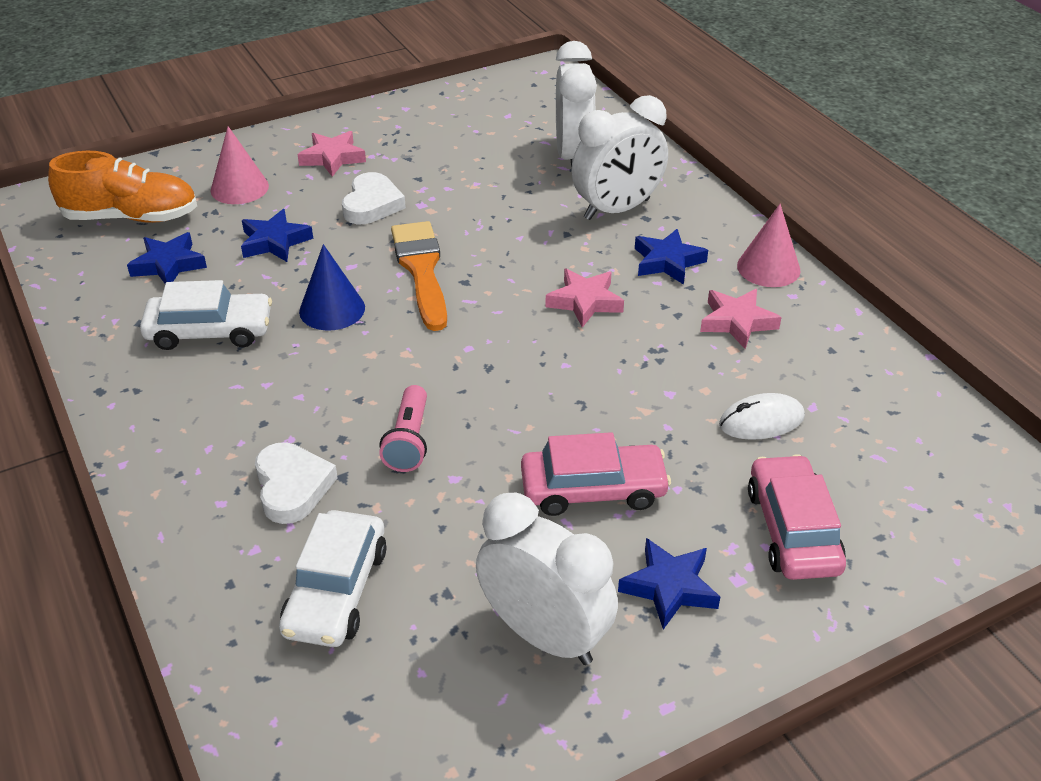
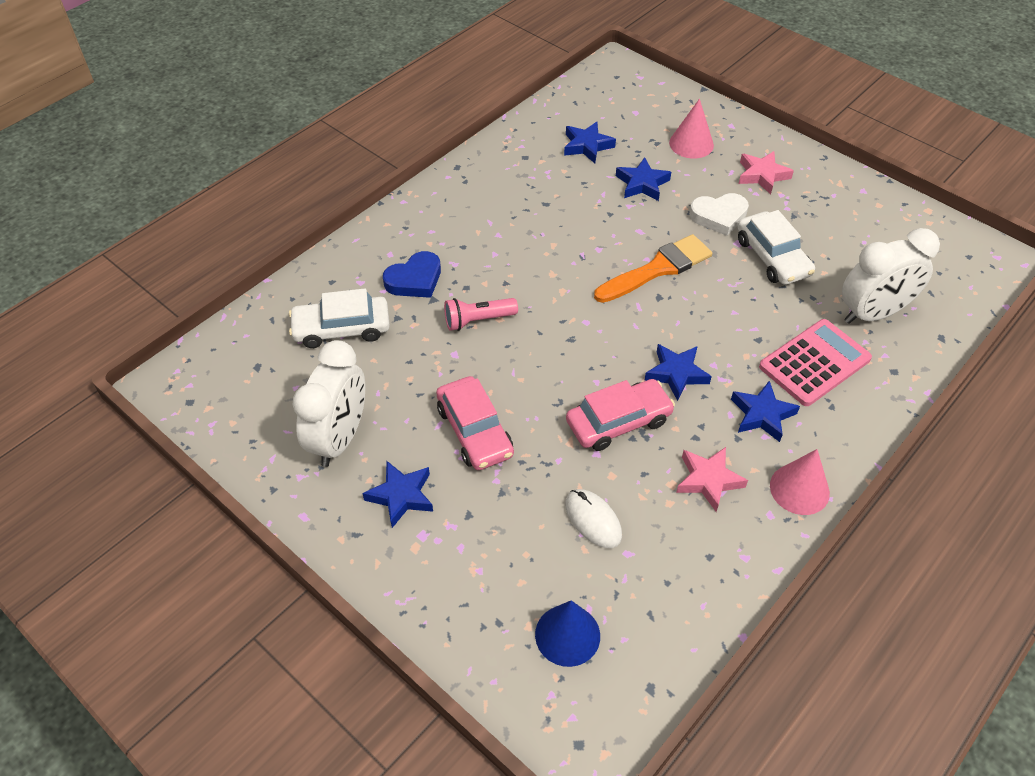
camera: 70 degrees right, 10 degrees up
(131, 217) = (625, 109): orange shoe -> none
(210, 331) = (533, 190): white car -> white car (772, 257)
(292, 487) = (415, 280): white heart -> blue heart
(332, 309) = (587, 238): blue cone -> blue cone (567, 635)
(585, 302) = (676, 374): pink star -> blue star
(617, 209) = (814, 363): white clock -> pink calculator
(792, 530) = (483, 561): pink car -> pink car (618, 422)

